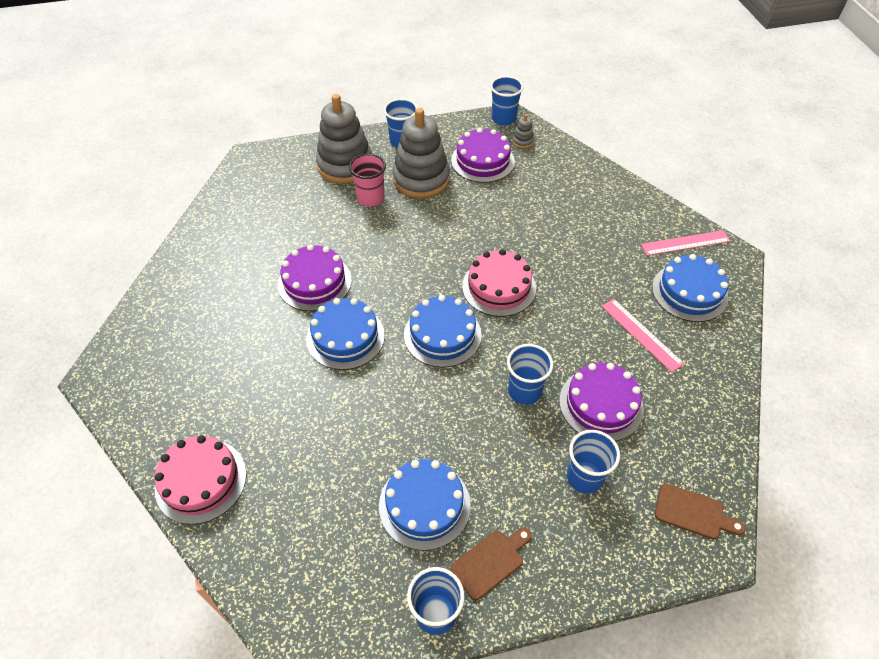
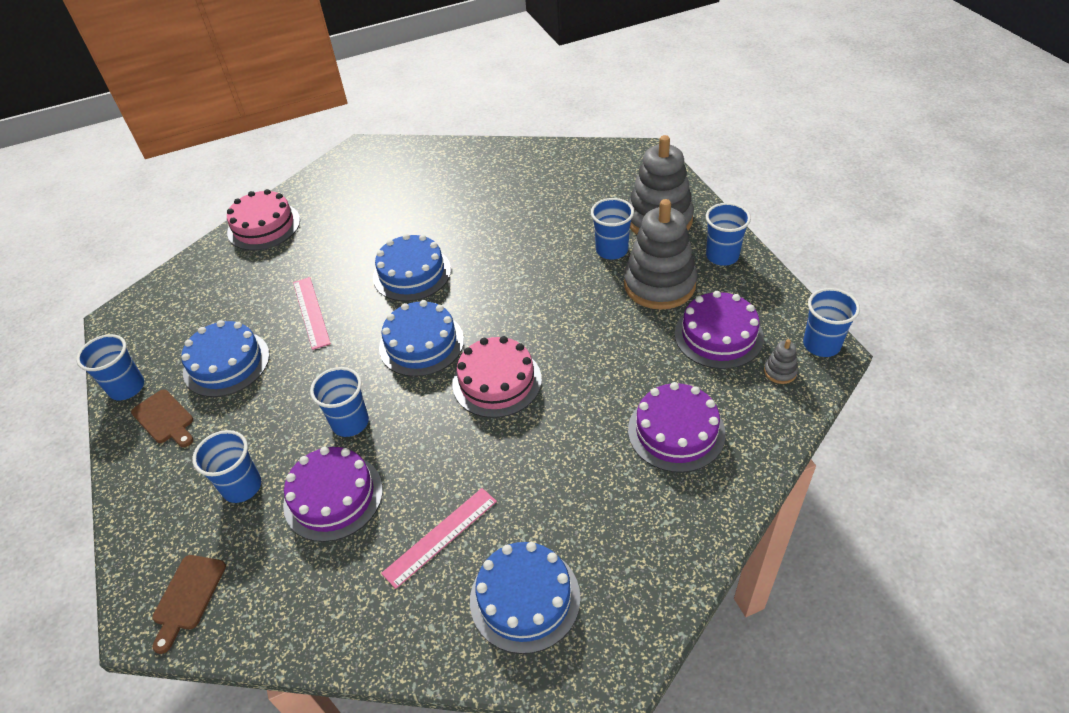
camera: 85 degrees right, 5 degrees down
(314, 282) = (478, 237): purple cake -> purple cake (676, 431)
(370, 198) = (611, 250): pink cup -> blue cup
(685, 243) = (626, 594): pink ruler -> pink ruler (311, 312)

